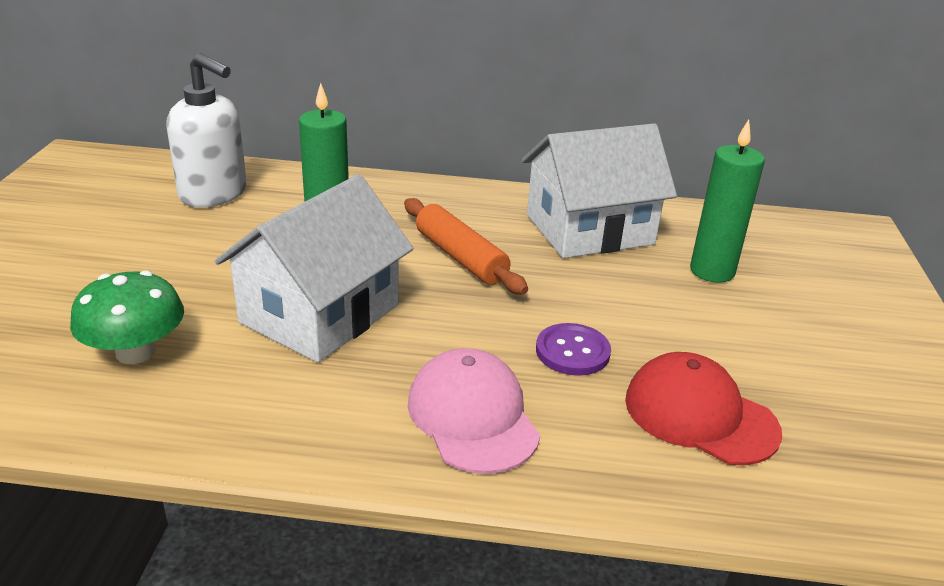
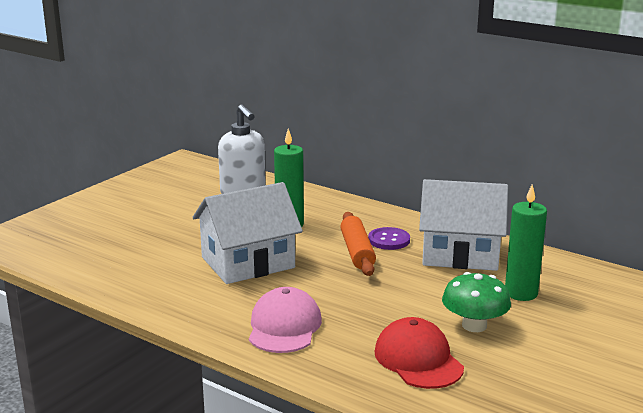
camera: 30 degrees right, 10 degrees down
(135, 352) = (142, 259): green mushroom -> green mushroom (474, 325)
(572, 351) = (374, 312): purple button -> purple button (389, 240)

